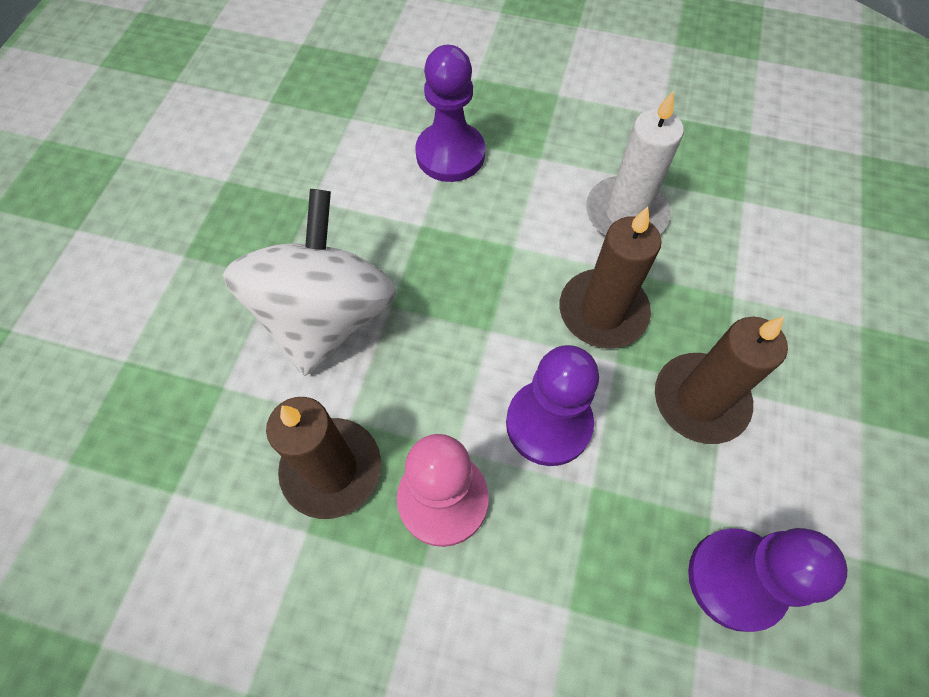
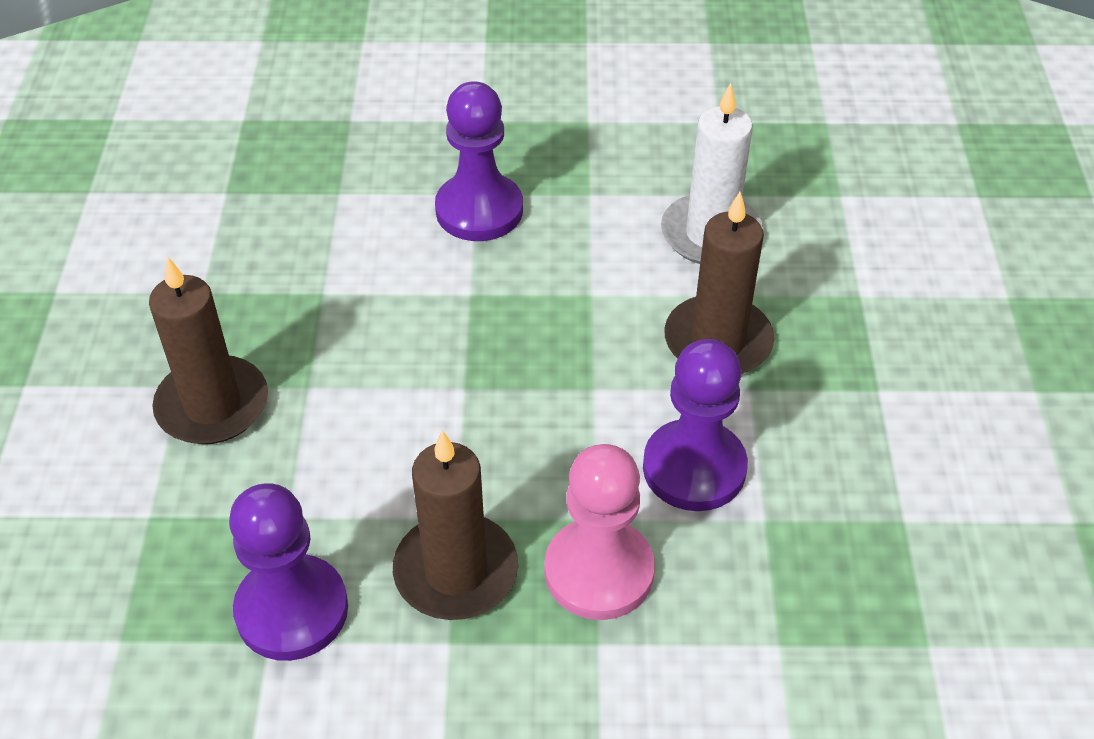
camera: 15 degrees left, 15 degrees down
(326, 316) = (388, 414): white spinning top -> none
(700, 400) = (856, 407): brown candle -> brown candle (212, 405)
(736, 579) = (949, 571): purple pawn -> purple pawn (292, 610)

